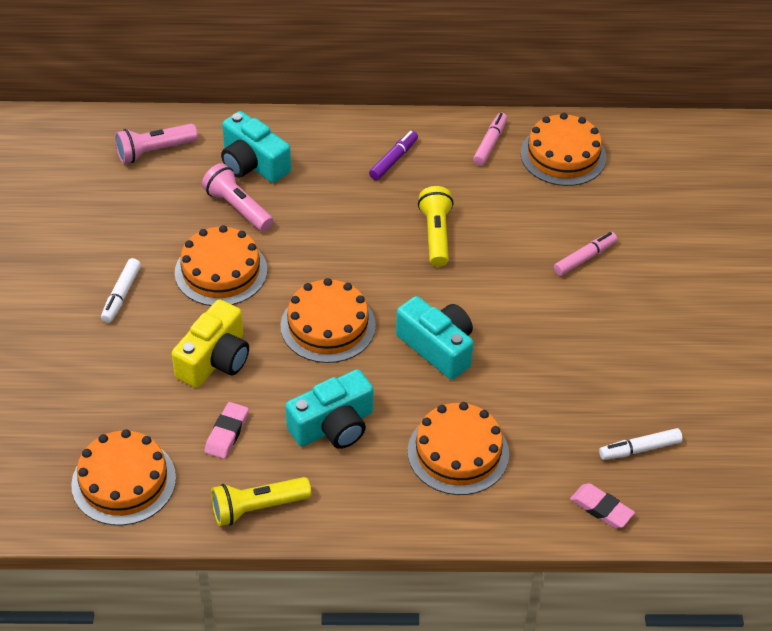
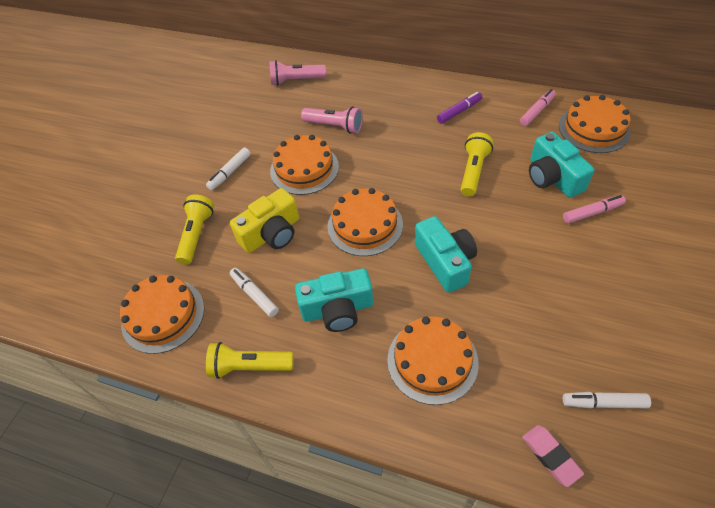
camera: 25 degrees right, 5 degrees up
(117, 381) = (196, 234): none -> yellow flashlight
(227, 433) = (254, 295): pink eraser -> white marker
(237, 208) = (335, 126): pink flashlight -> pink flashlight turned 135 degrees clockwise
(253, 163) = (358, 98): turquoise camera -> turquoise camera (552, 177)

